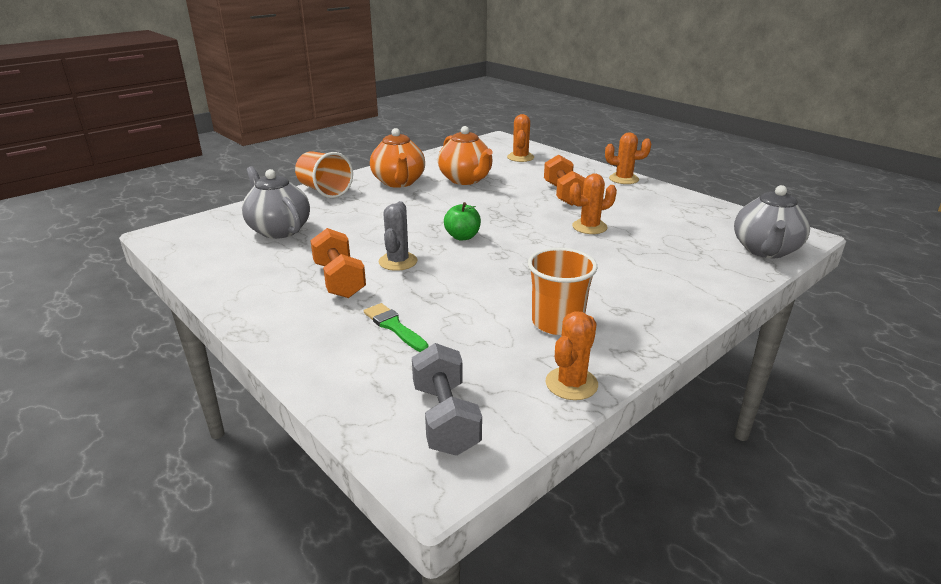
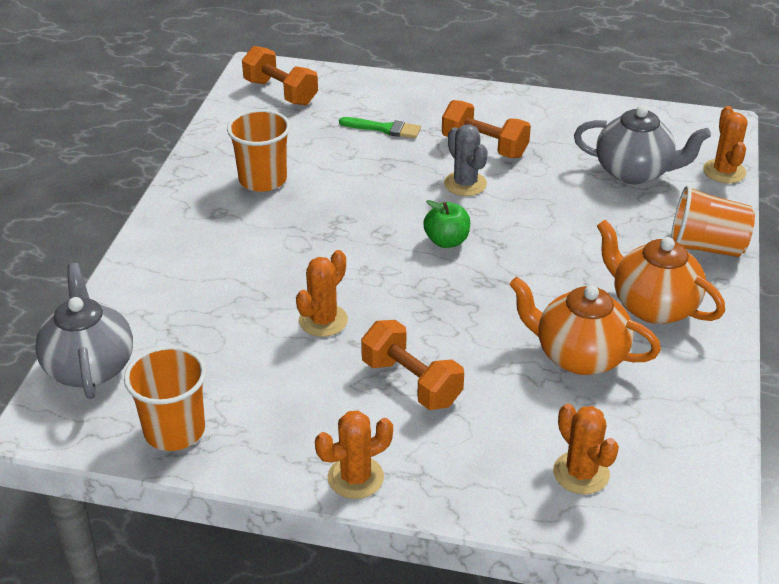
camera: 145 degrees right, 10 degrees up
(445, 418) = (280, 92): grey dumbbell -> orange dumbbell
(571, 384) = (218, 139): orange cactus -> orange cactus (724, 171)
(713, 213) = (174, 430): none -> orange cup

